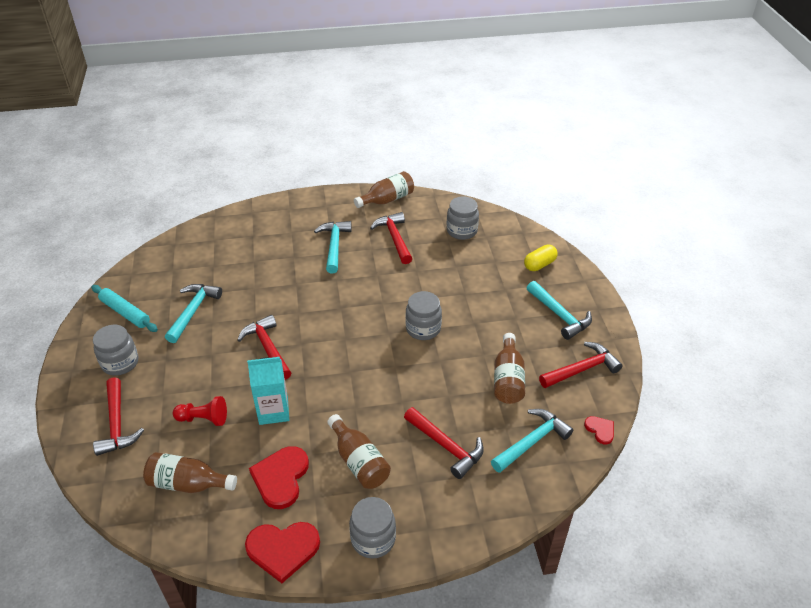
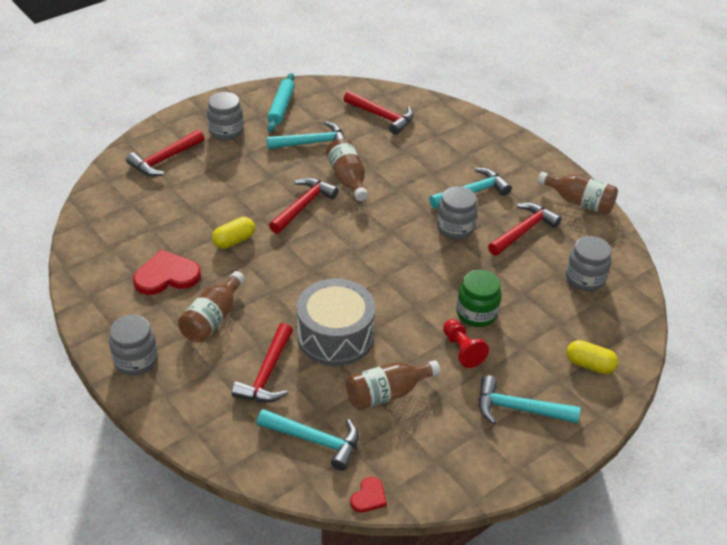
camera: 60 degrees right, 0 degrees up
(188, 483) = (131, 225): brown bottle -> brown bottle (348, 179)
(203, 419) = (199, 203): red pawn -> red pawn (462, 350)
(273, 411) = (234, 241): turquoise carton -> yellow capsule
(283, 549) = (97, 307): red heart -> none
(423, 329) = (408, 301): grey jar -> grey jar (455, 228)
(431, 386) = (335, 336): none -> grey drum
(459, 297) = (476, 313): none -> green jar
(559, 315) = (519, 409): turquoise hammer -> turquoise hammer turned 75 degrees clockwise
(582, 369) = (448, 454): red hammer -> red hammer (382, 117)

